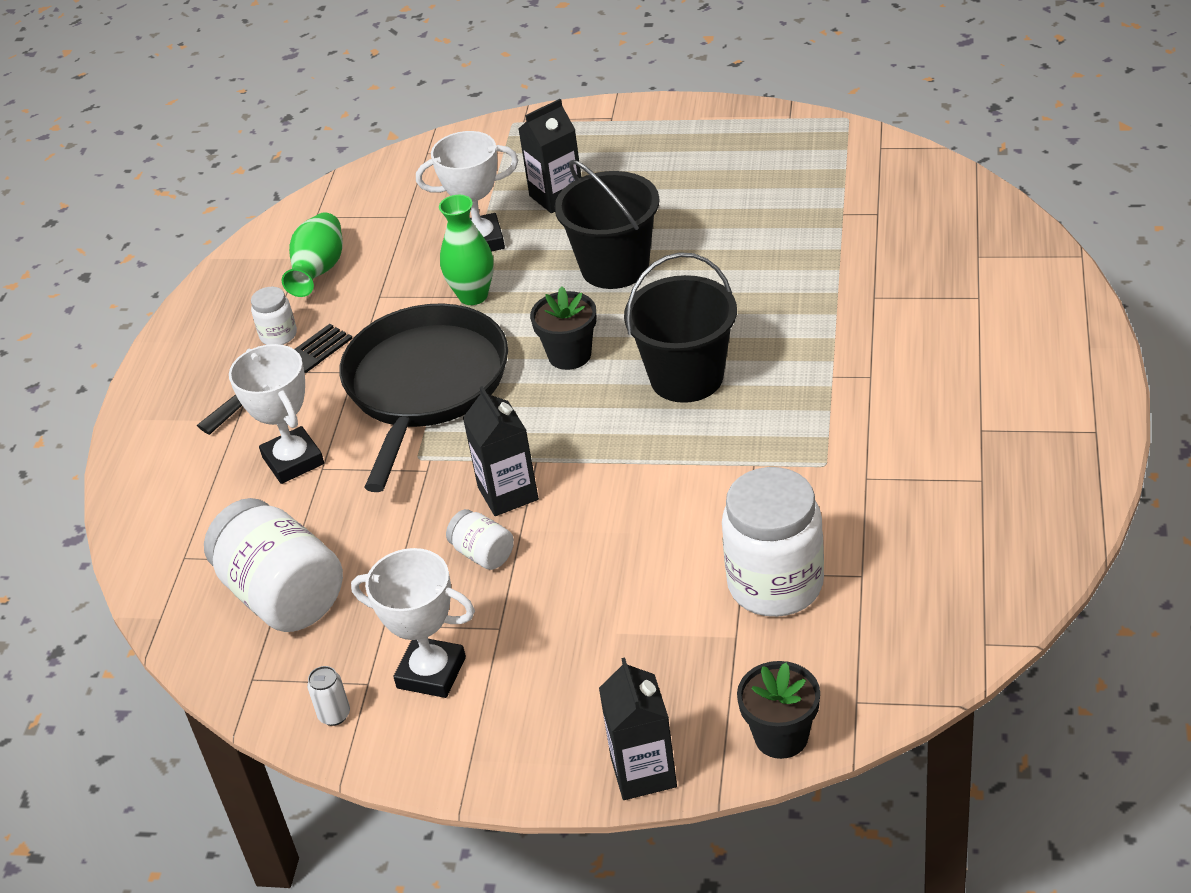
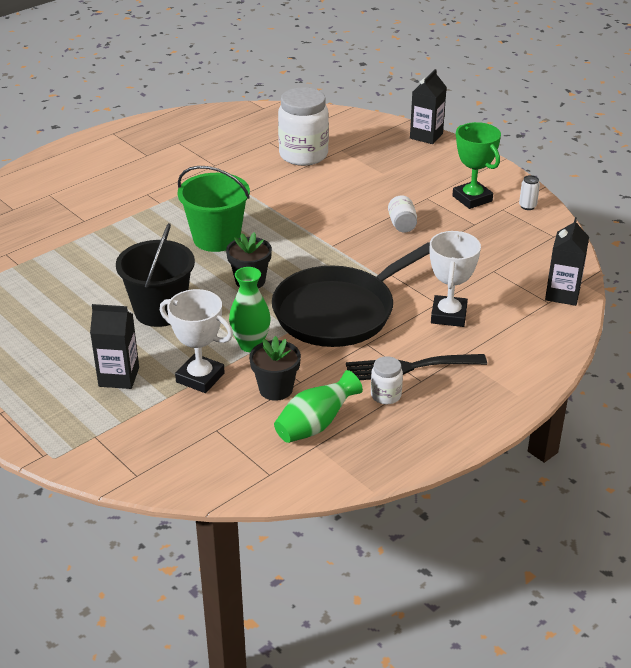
camera: 145 degrees left, 5 degrees down
(283, 595) = (511, 258): white jar -> none
(431, 672) = (472, 198): white trophy -> green trophy
(508, 493) = (361, 240): black carton -> black carton (562, 294)
(686, 377) = (216, 238): black bucket -> green bucket
(781, 736) = (367, 121): black flower pot -> black flower pot (276, 389)

